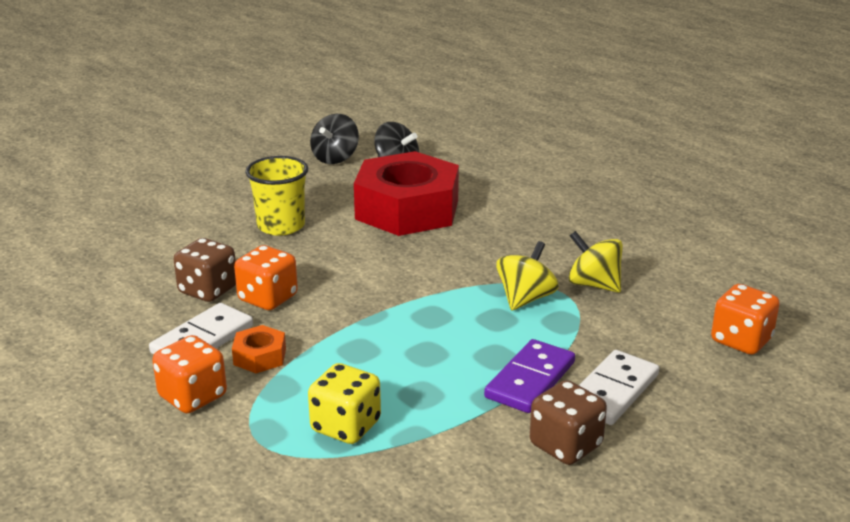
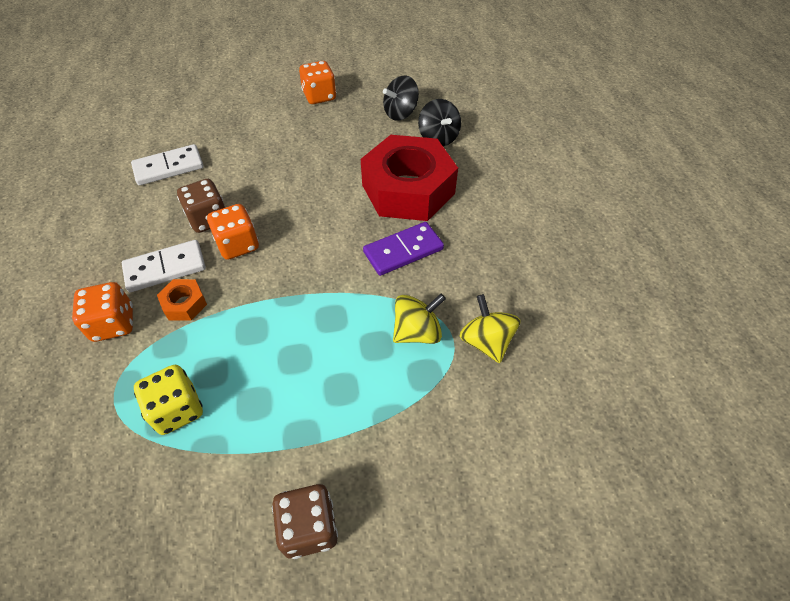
camera: 30 degrees right, 25 degrees up
(281, 226) = (306, 172): yellow cup -> none
(530, 380) = (344, 431): purple domino -> purple domino (403, 251)
(612, 391) = (398, 482): white domino -> white domino (169, 167)
(741, 340) = (563, 480): orange dice -> orange dice (319, 96)

